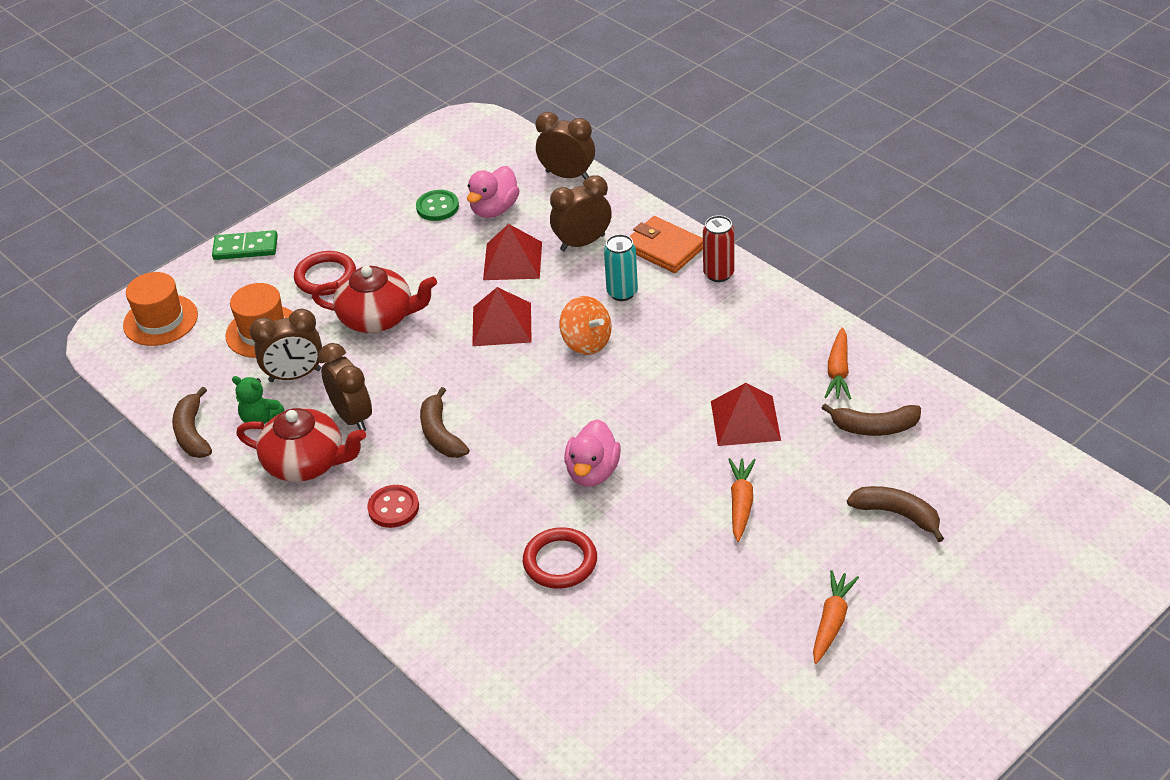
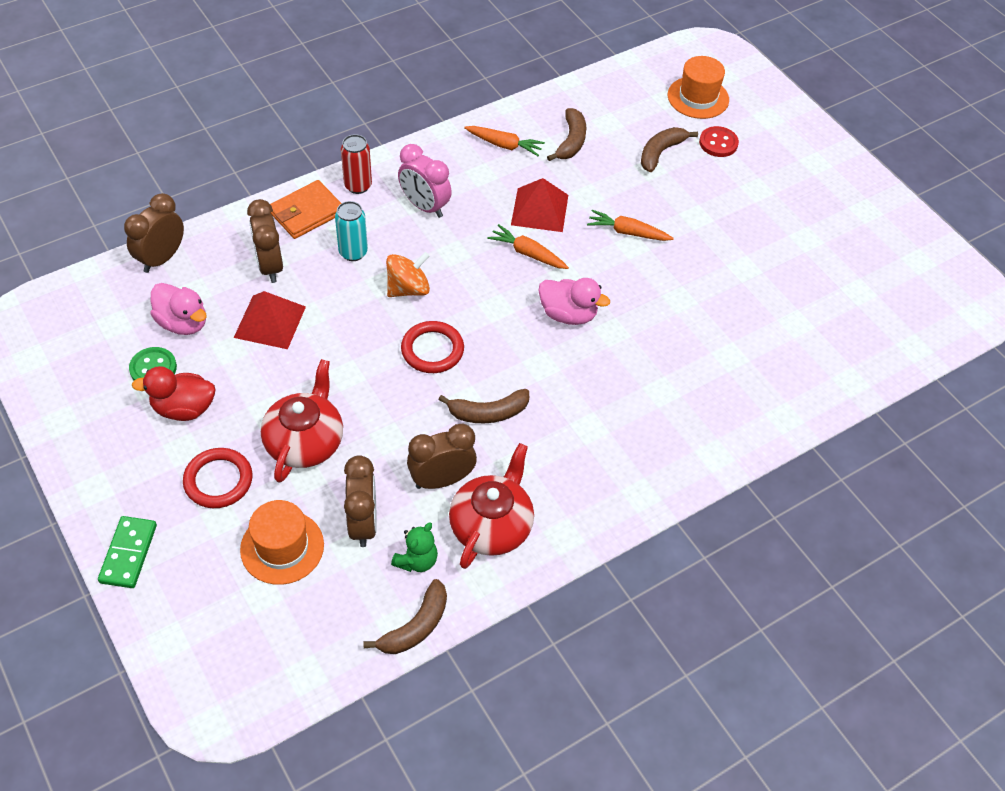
camera: 85 degrees left, 10 degrees up
(160, 320) = (217, 651): orange hat -> orange hat (698, 97)
(192, 433) = (416, 626): brown banana -> brown banana turned 45 degrees counterclockwise
(393, 508) = (570, 461): red button -> red button (718, 143)
(398, 236) = (184, 408): none -> red duck
(501, 324) = (358, 345): red pyramid -> none
(560, 561) = (661, 353): red ring -> red ring (432, 350)
(710, 329) = (424, 206): none -> pink clock
(832, 621) = (751, 211): orange carrot -> orange carrot (527, 253)

